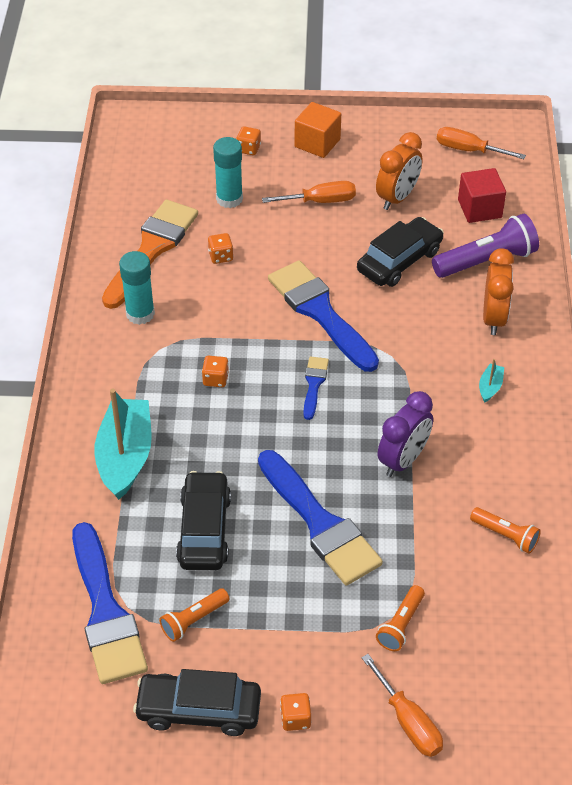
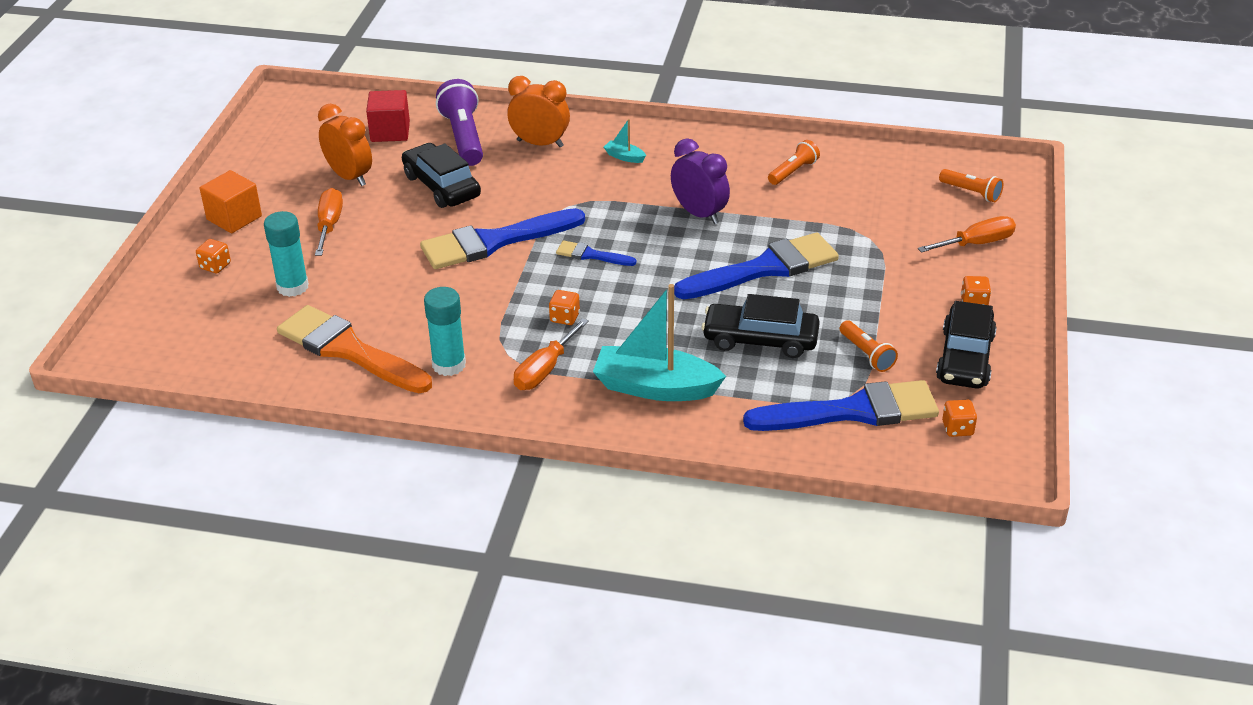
camera: 80 degrees left, 10 degrees down
(221, 256) = (383, 300): orange dice -> orange dice (957, 428)
(401, 625) = (880, 236): orange flashlight -> orange flashlight (971, 192)
(468, 150) = (301, 127): orange screwdriver -> orange screwdriver (544, 370)

